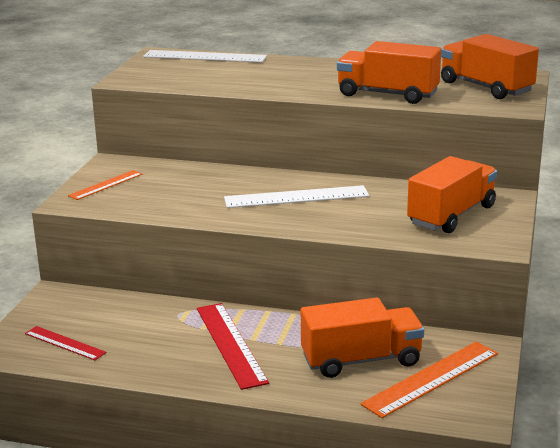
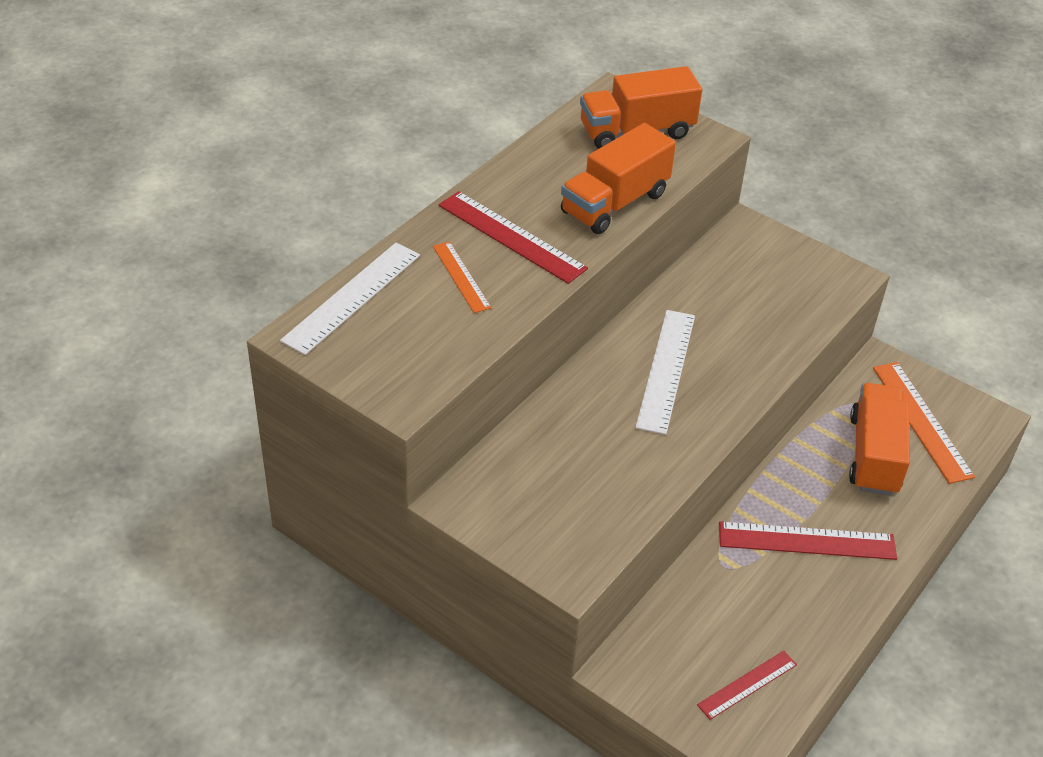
camera: 70 degrees left, 20 degrees up
(106, 185) = (533, 525): orange ruler -> orange ruler (461, 277)
(310, 77) = (511, 236): none -> red ruler
(451, 215) = (770, 279): orange truck -> none

